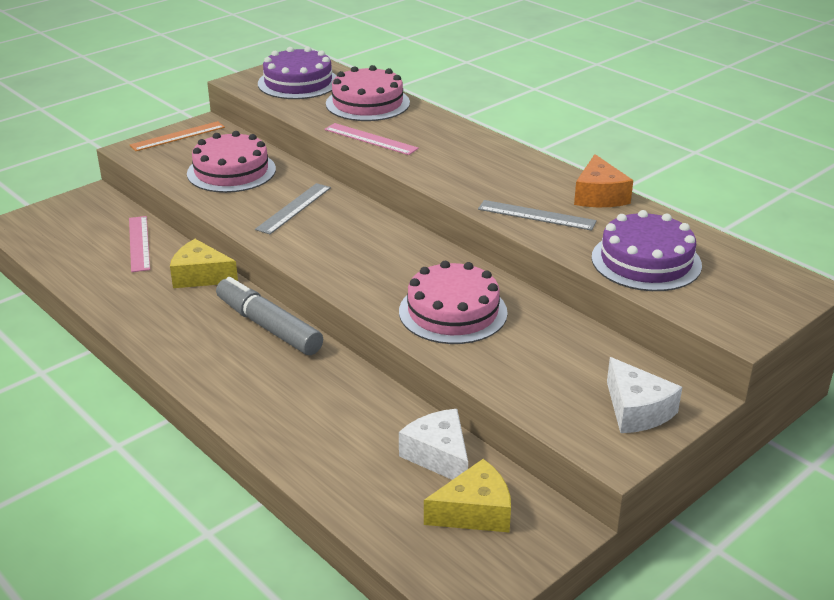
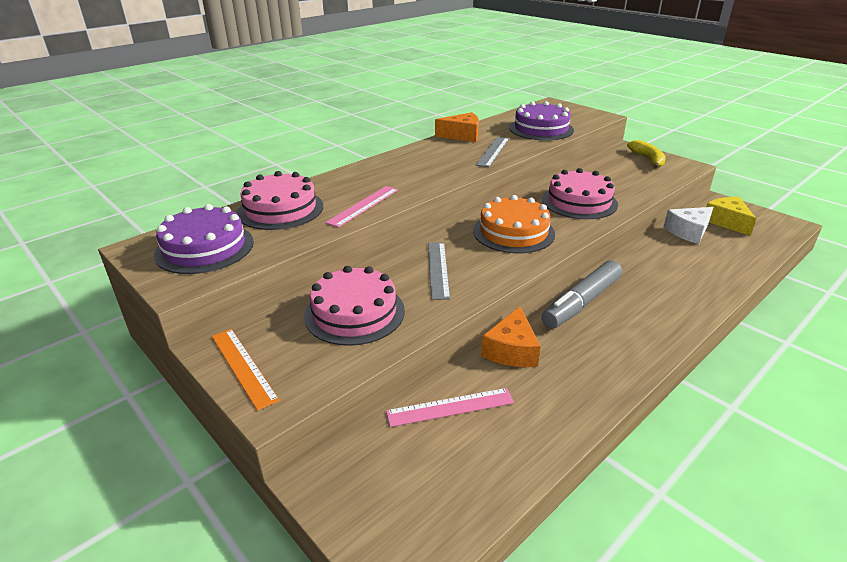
camera: 90 degrees left, 0 degrees up
(200, 276) = (511, 350): yellow cheese -> orange cheese
(294, 208) = (438, 269): grey ruler -> grey ruler turned 60 degrees clockwise
(367, 255) = (513, 232): none -> orange cake
(636, 410) = (648, 159): white cheese -> yellow banana

